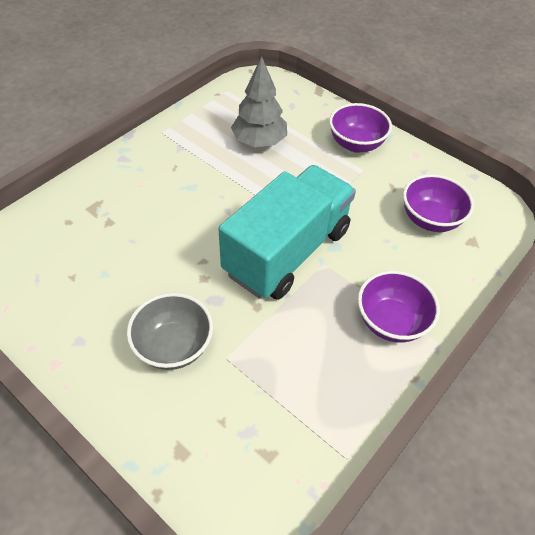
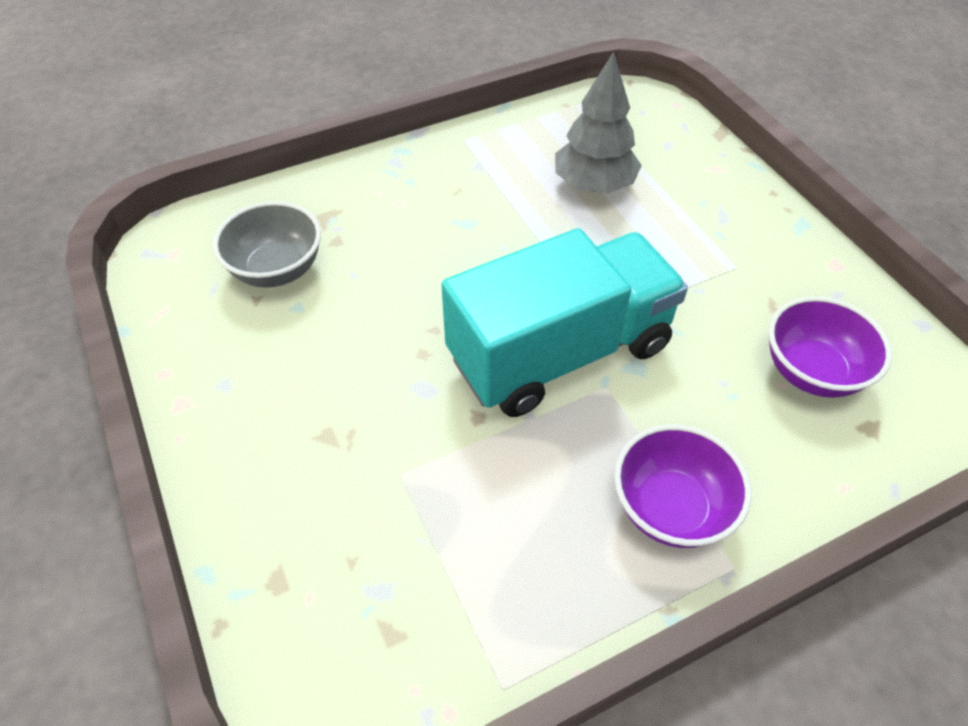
camera: 25 degrees right, 0 degrees up
(174, 346) = (338, 433): grey bowl -> grey bowl (277, 270)
(356, 144) = (742, 225): purple bowl -> none

